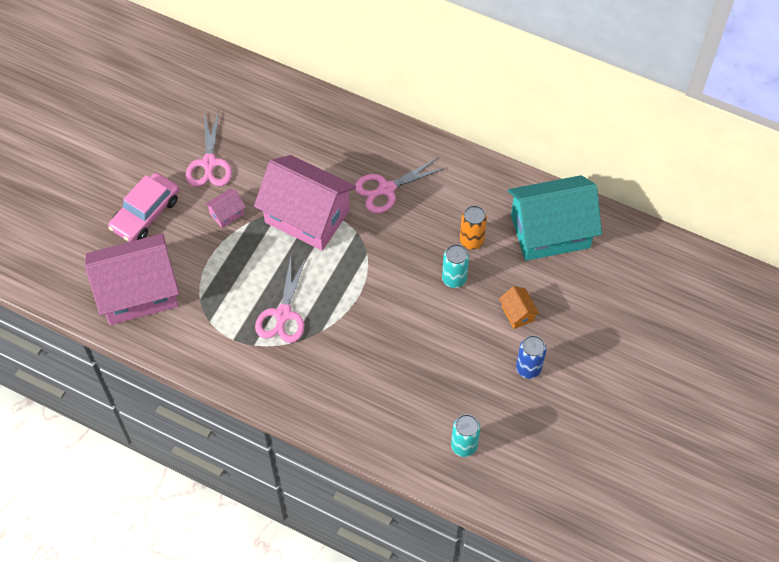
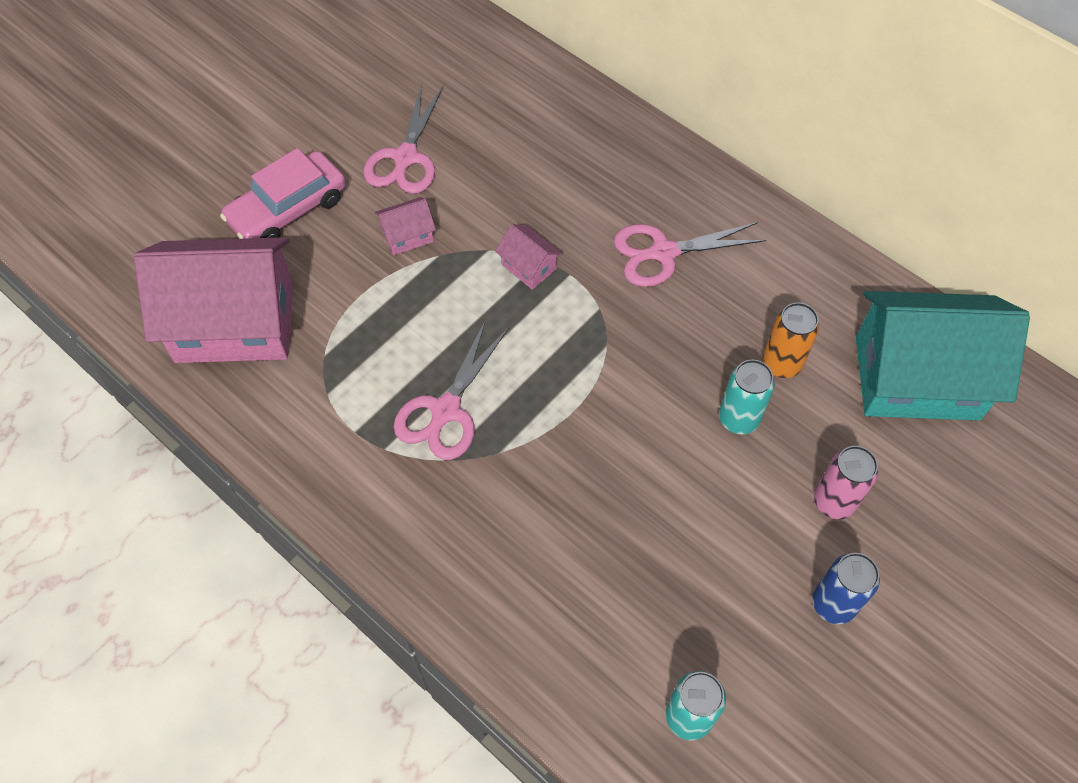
camera: 15 degrees right, 0 degrees up
(307, 216) = (529, 266): pink house -> pink house, size x0.41
(517, 313) = (834, 502): orange house -> pink can

